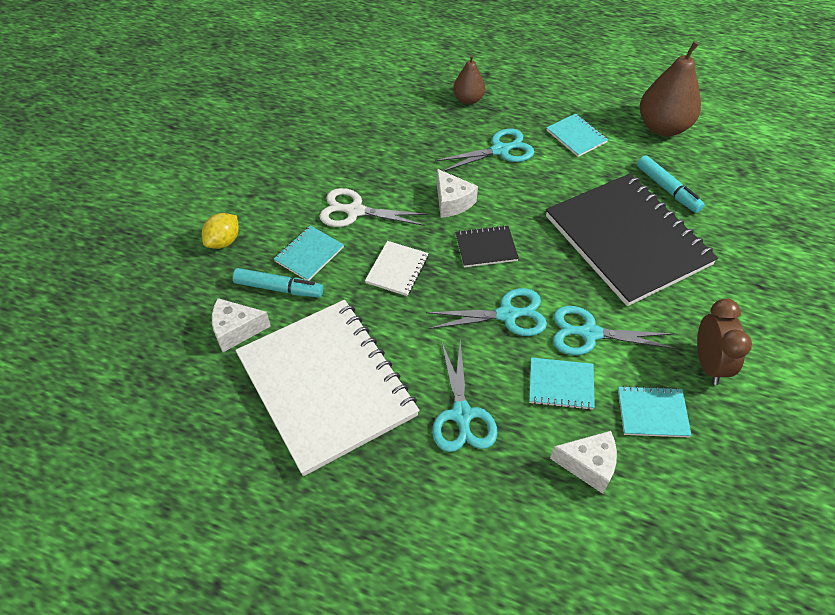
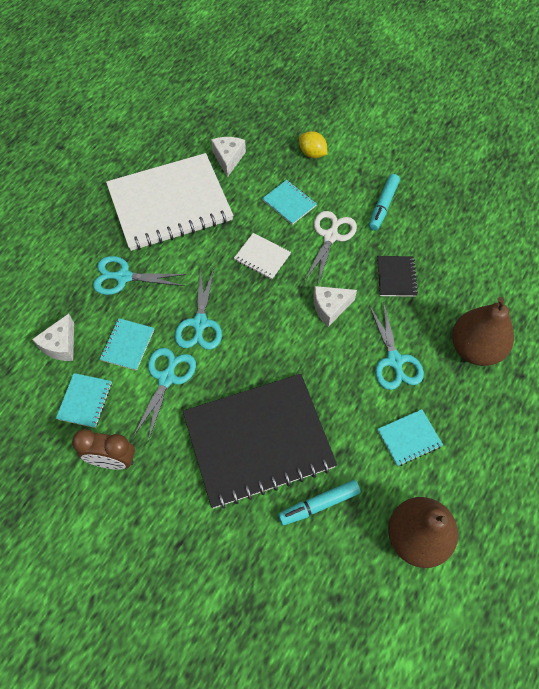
camera: 100 degrees right, 10 degrees up
(279, 288) = (260, 183): turquoise marker -> turquoise marker (383, 206)
(468, 100) = (475, 348): brown pear -> brown pear, size x1.74
(486, 247) = (272, 323): black notebook -> black notebook (396, 277)

